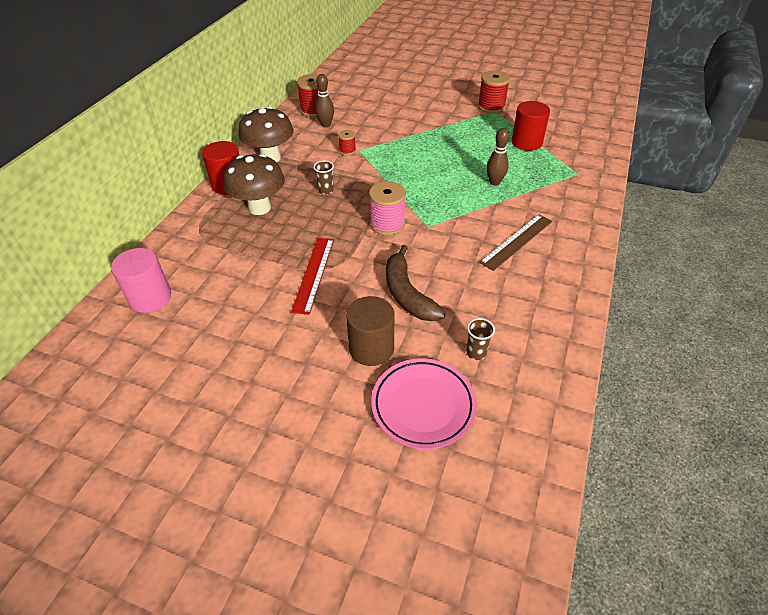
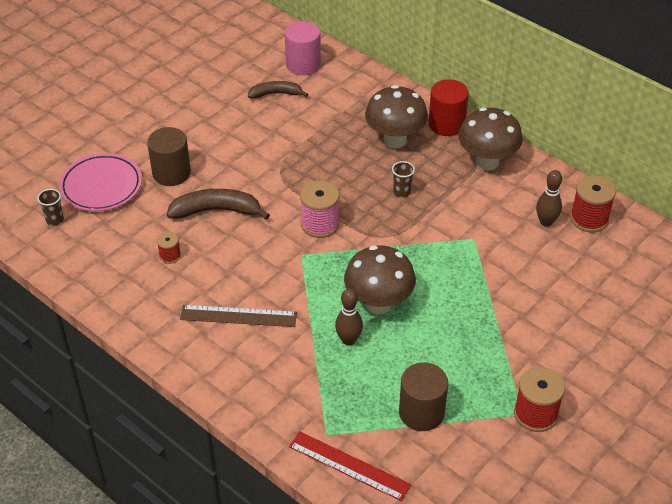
camera: 110 degrees right, 0 degrees up
(208, 304) = (276, 94): none -> brown banana
(314, 274) = (277, 158): red ruler -> red ruler (349, 466)
(347, 151) = (476, 228): red spool -> red spool (170, 256)
(451, 177) = (378, 303): none -> brown mushroom
(476, 353) = (126, 232): brown cup -> brown cup (55, 220)
(517, 241) = (238, 316): brown ruler -> brown ruler turned 60 degrees counterclockwise
(526, 142) = (421, 412): red cylinder -> brown cylinder

